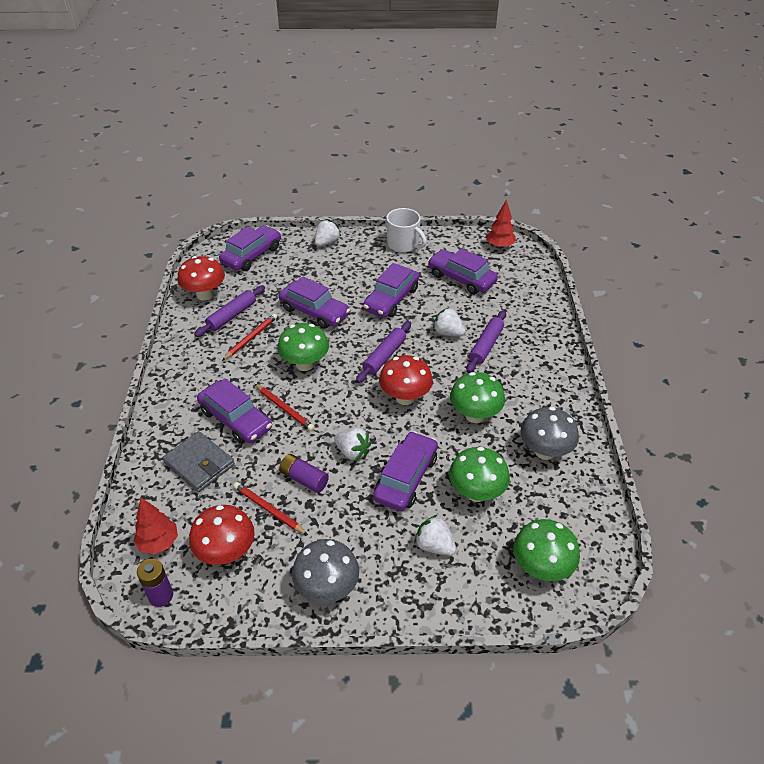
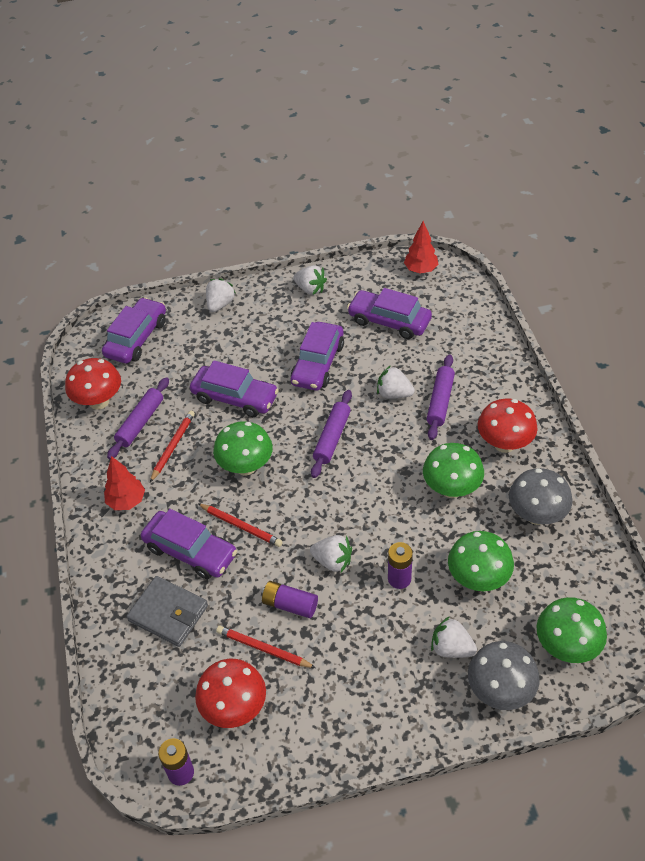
camera: 10 degrees left, 5 degrees up
(159, 543) = (156, 714): red tree -> red tree (127, 501)
(327, 588) = (354, 721): grey mushroom -> grey mushroom (500, 691)
(403, 244) = (310, 289): white mug -> white strawberry
(405, 397) = (370, 484): red mushroom -> red mushroom (504, 444)
(406, 478) = (399, 579): purple car -> purple battery

